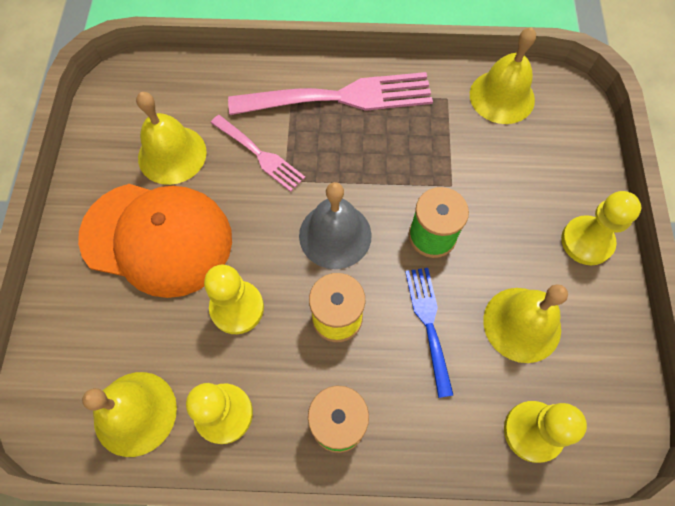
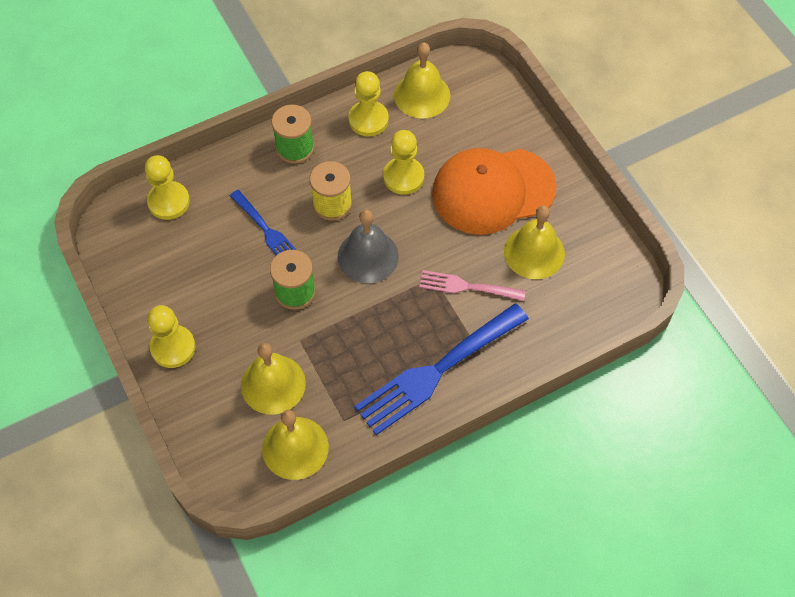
camera: 150 degrees right, 5 degrees down
(341, 97) = (436, 371): pink fork -> blue fork
(522, 324) = (201, 262): yellow bell -> yellow bell (273, 384)

